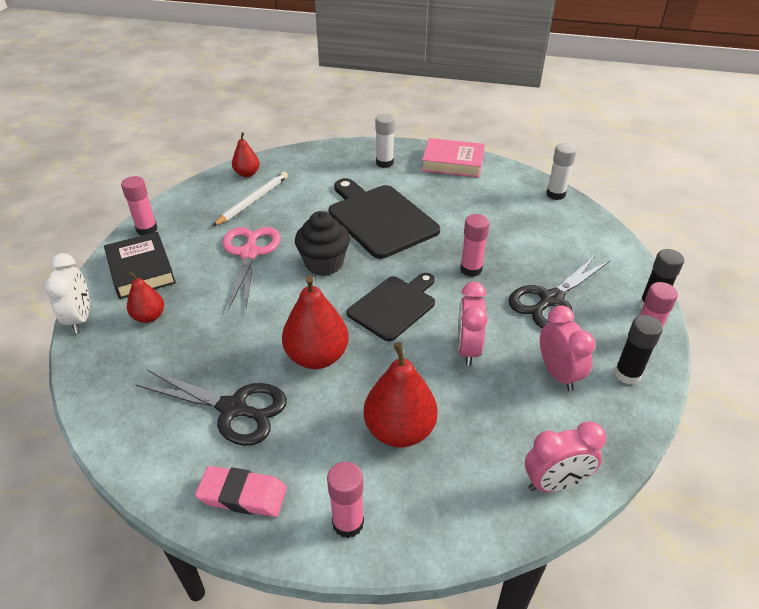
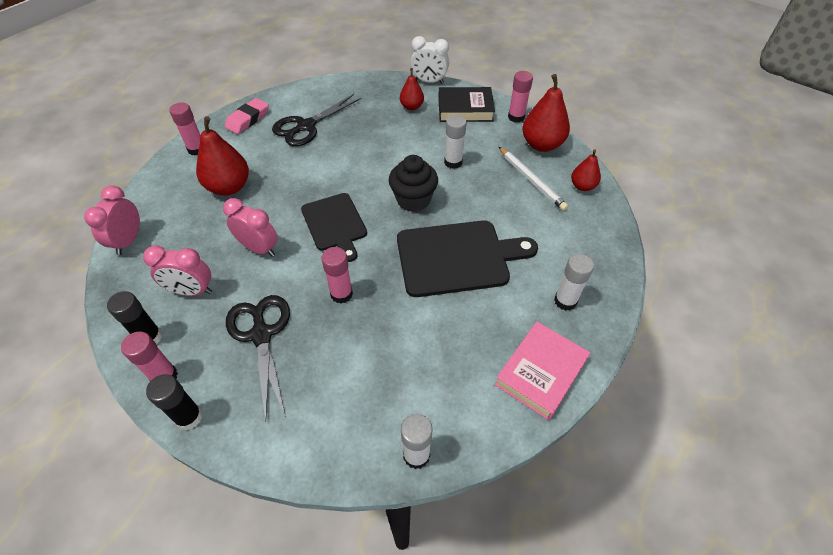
camera: 115 degrees right, 10 degrees up
(249, 253) = (453, 162): pink scissors -> white glue stick
(317, 357) = (317, 169): red pear -> red pear (542, 145)

